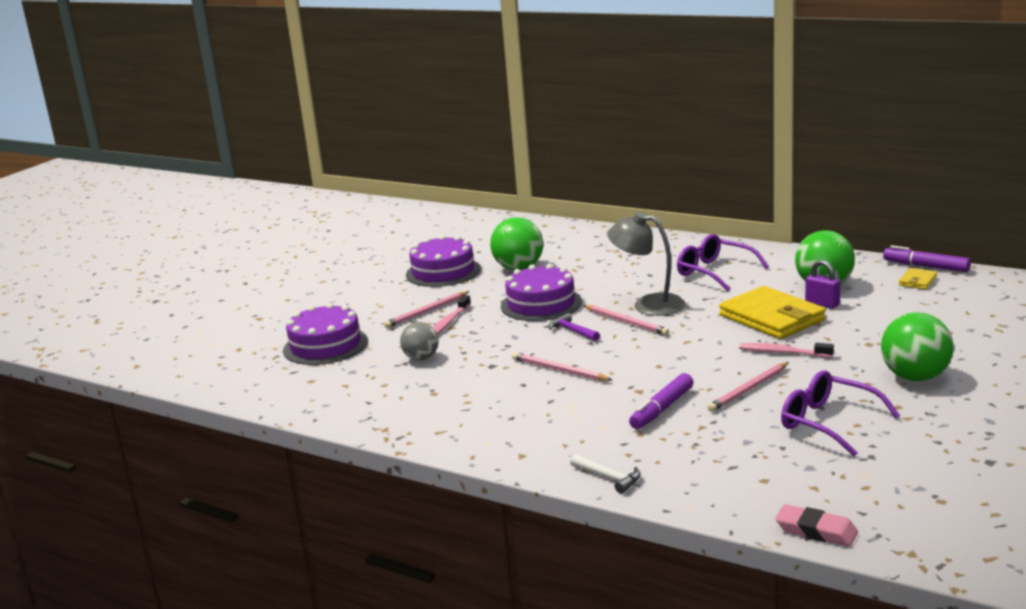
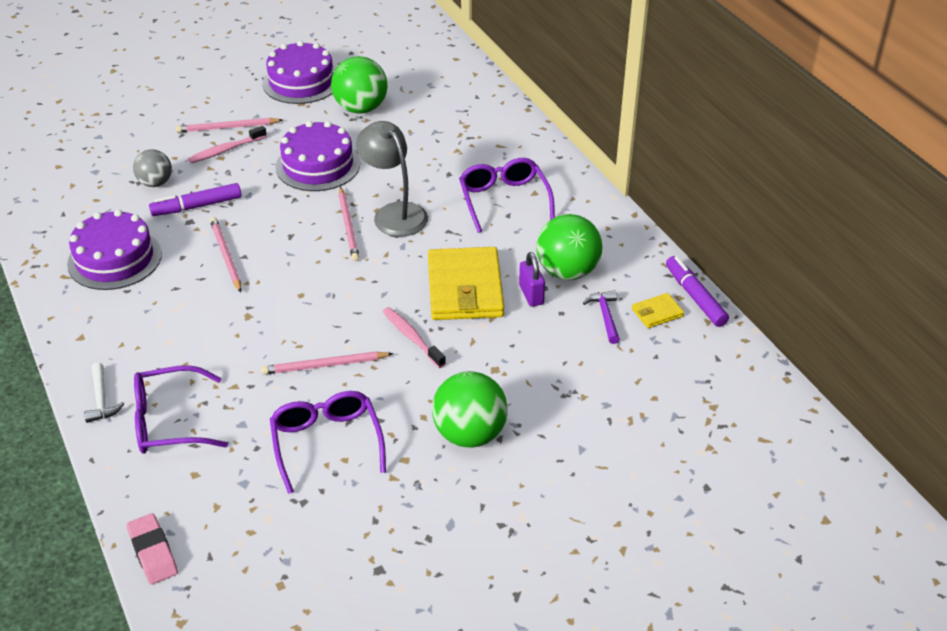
camera: 30 degrees right, 20 degrees up
(325, 345) = (114, 130): purple cake -> purple cake (114, 259)
(572, 331) = (296, 213): purple hammer -> purple hammer (605, 316)
(662, 409) = (234, 347): purple marker -> purple marker (197, 206)
(689, 464) = (170, 421): none -> purple glasses

